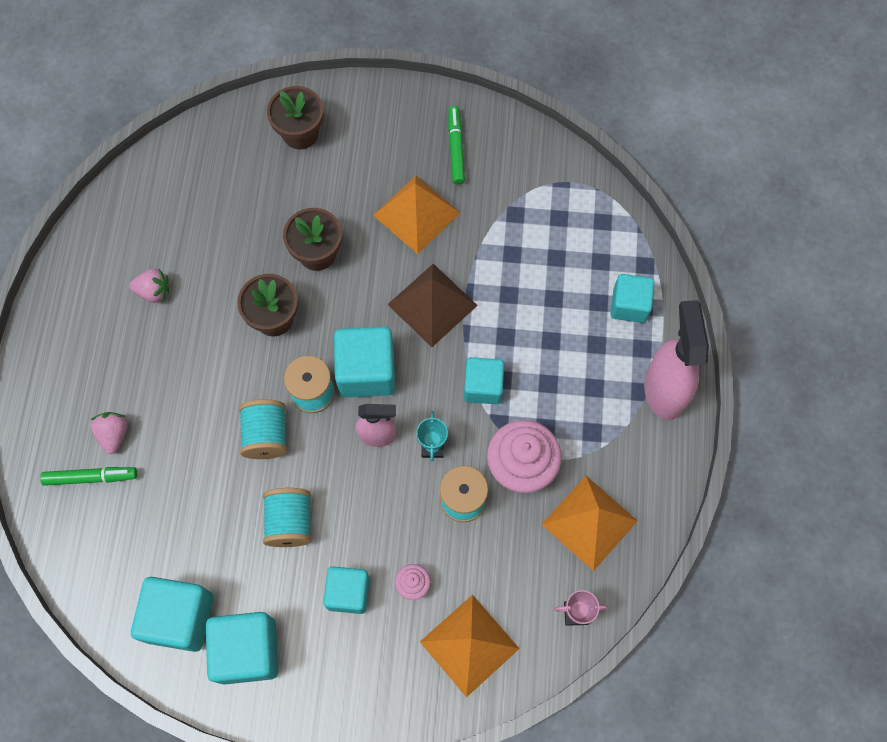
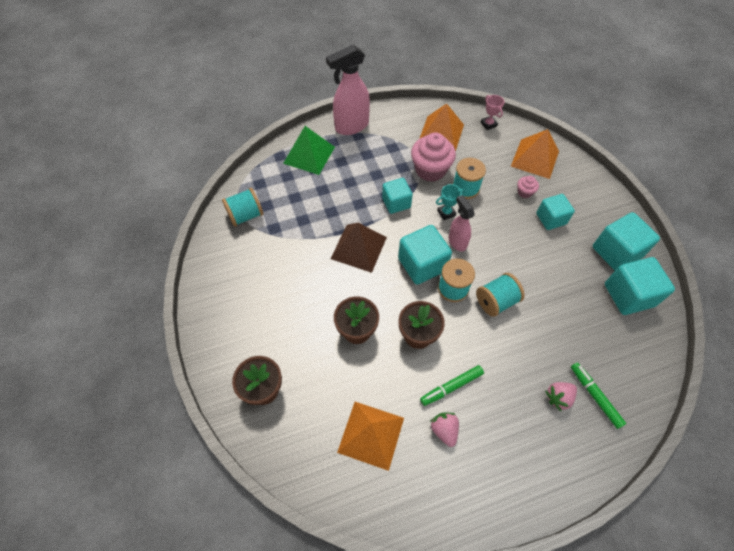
camera: 115 degrees left, 10 degrees down
(290, 522) = (536, 264): turquoise spool -> turquoise spool (246, 215)
(416, 214) = (298, 283): orange pyramid -> orange pyramid (371, 435)
(456, 148) = (237, 280): green marker -> green marker (451, 387)
(629, 305) = (309, 155): turquoise cube -> green pyramid

